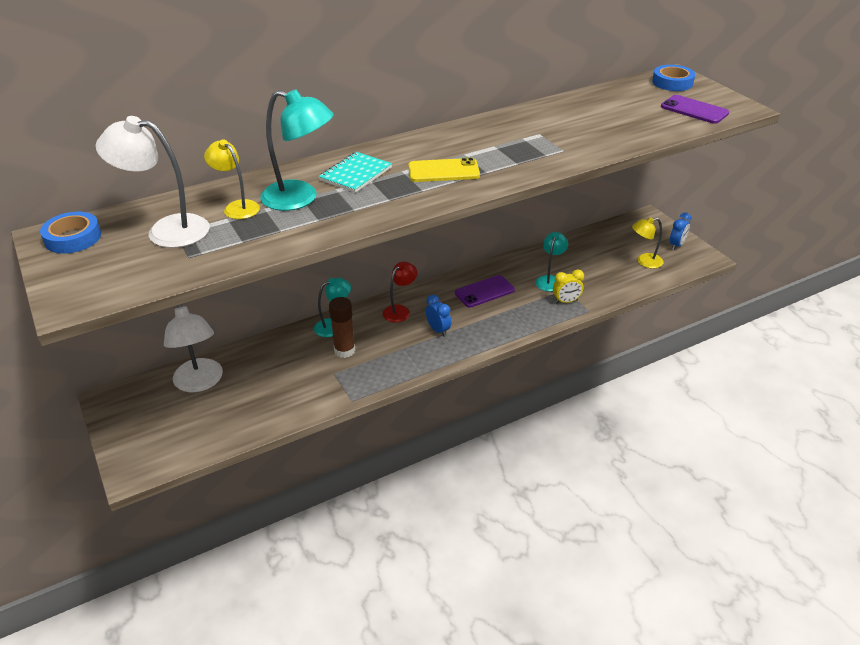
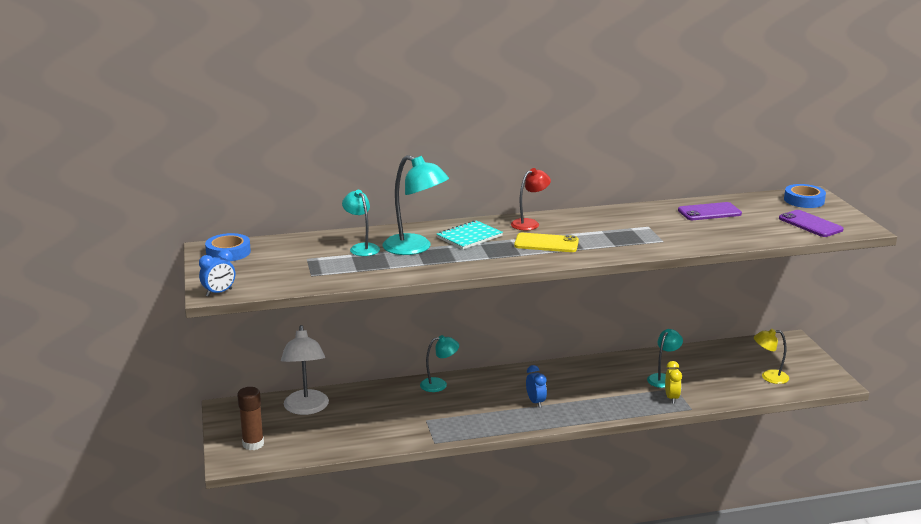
camera: 15 degrees right, 15 degrees down
(166, 230) = (300, 256): white lamp -> none
(237, 207) = (362, 248): yellow lamp -> turquoise lamp
(344, 350) = (442, 404): brown glue stick -> brown glue stick (253, 444)
(400, 310) = (505, 381): red lamp -> red lamp (529, 223)
(484, 291) = (593, 378): purple phone -> purple phone (709, 212)
(566, 301) = (671, 398): yellow clock -> yellow clock turned 90 degrees counterclockwise
(676, 245) = (811, 368): blue clock -> blue clock (219, 292)

